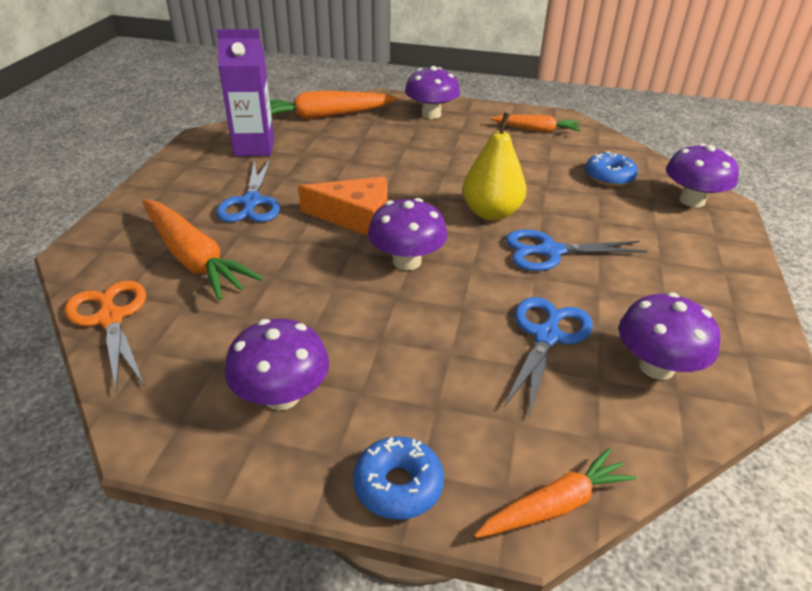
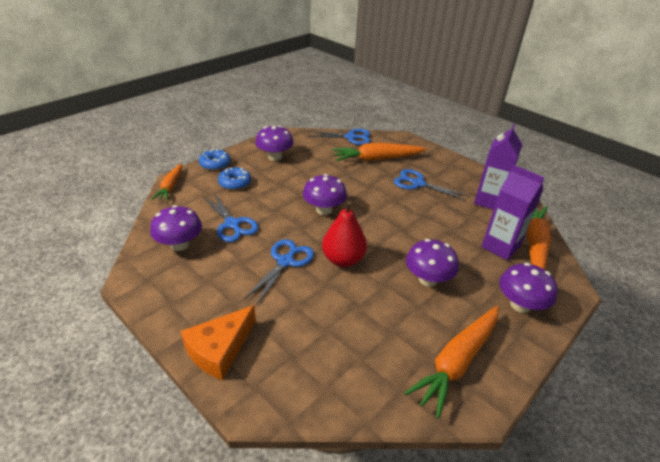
camera: 120 degrees right, 0 degrees up
(110, 318) = (350, 137): orange scissors -> blue scissors
(350, 131) = (500, 247): none -> purple carton
(355, 217) = (378, 209): orange cheese -> orange cheese (219, 349)
(491, 213) = (343, 260): yellow pear -> red pear
(536, 130) = (457, 361): orange carrot -> orange carrot, size x1.64
(609, 177) = (343, 355): blue donut -> blue donut (235, 183)
(692, 200) = (270, 384): purple mushroom -> purple mushroom (428, 279)

